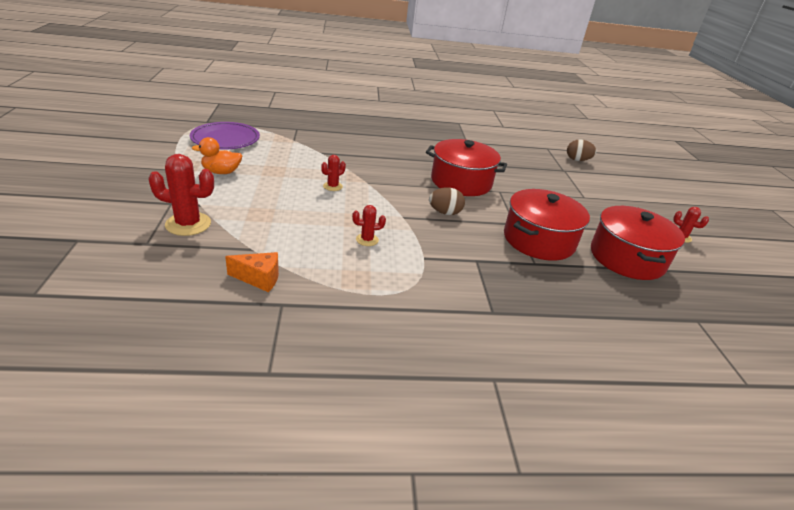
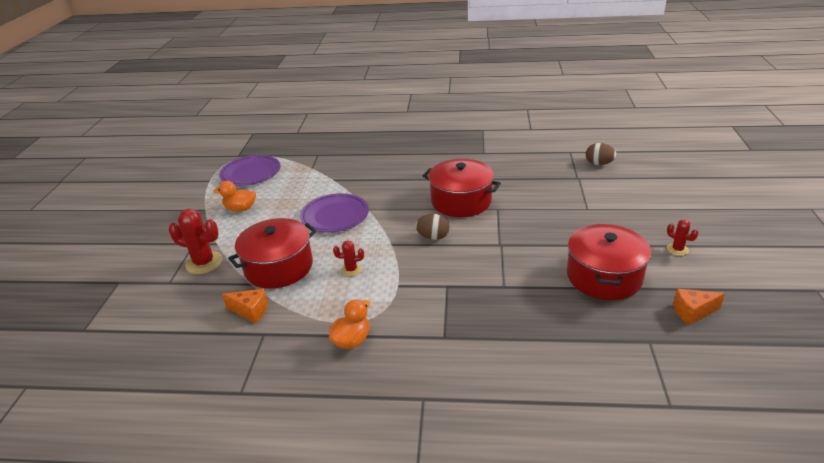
camera: 15 degrees right, 0 degrees up
(332, 186) = (335, 216): red cactus -> purple plate
(391, 313) = (352, 340): none -> orange duck
(539, 240) = (517, 261): red pot -> red pot (279, 267)
(722, 294) = (692, 312): none -> orange cheese

